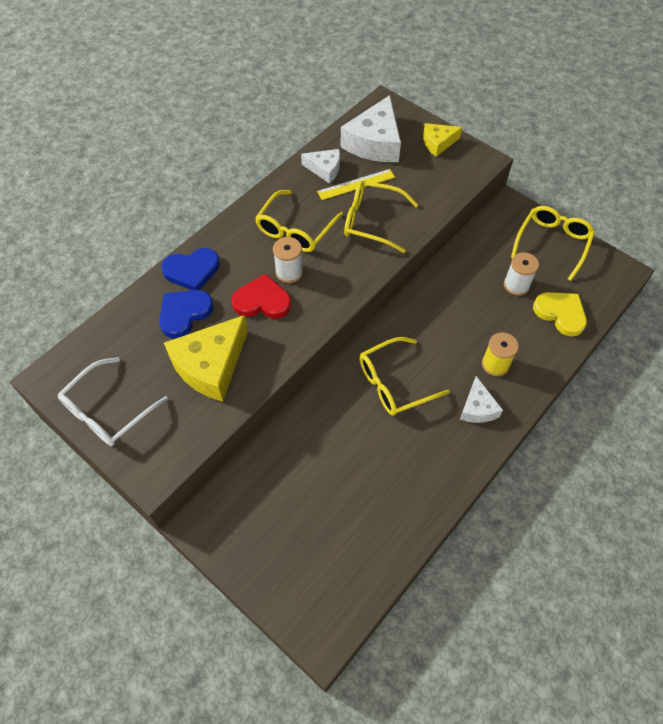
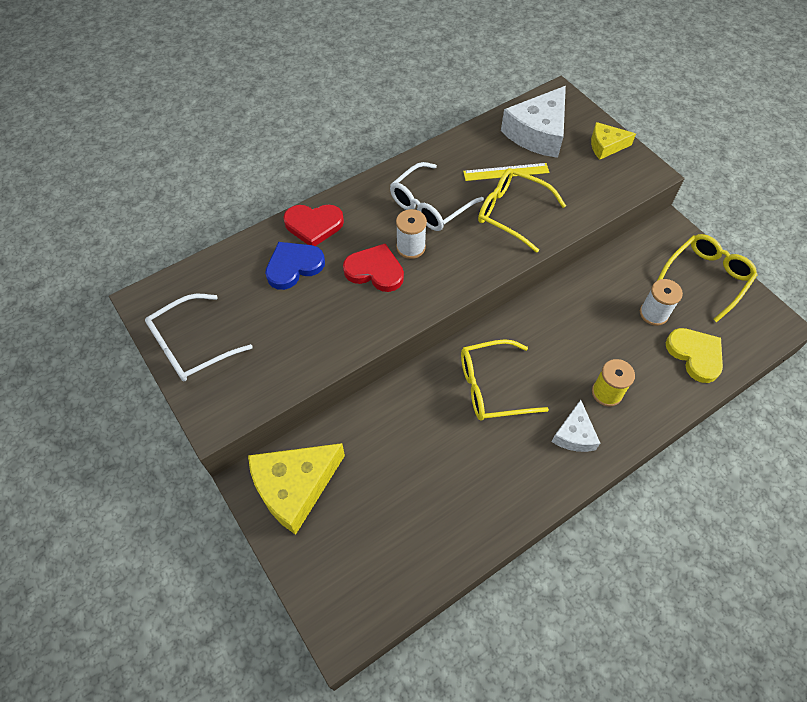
camera: 15 degrees right, 0 degrees up
(192, 271) = (314, 225): blue heart -> red heart
(211, 365) = (304, 324): yellow cheese -> yellow cheese (295, 487)
(295, 230) = (430, 205): yellow glasses -> white glasses
(325, 169) = (478, 150): white cheese -> none

